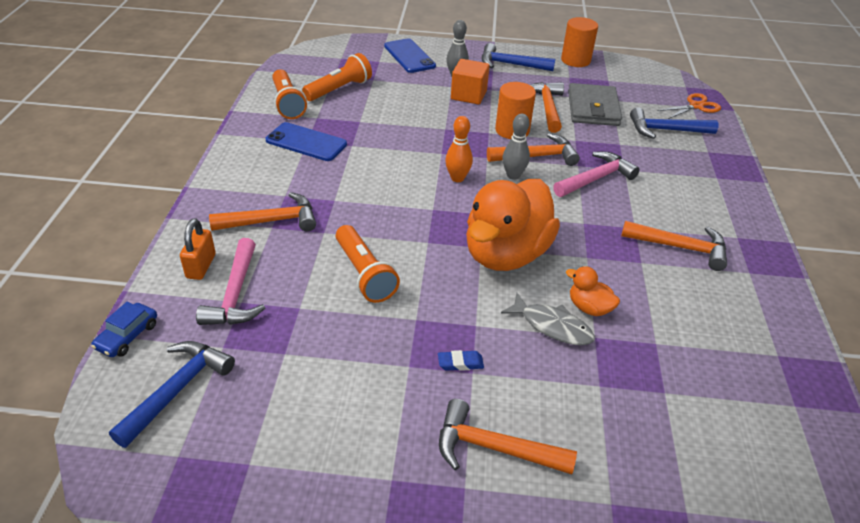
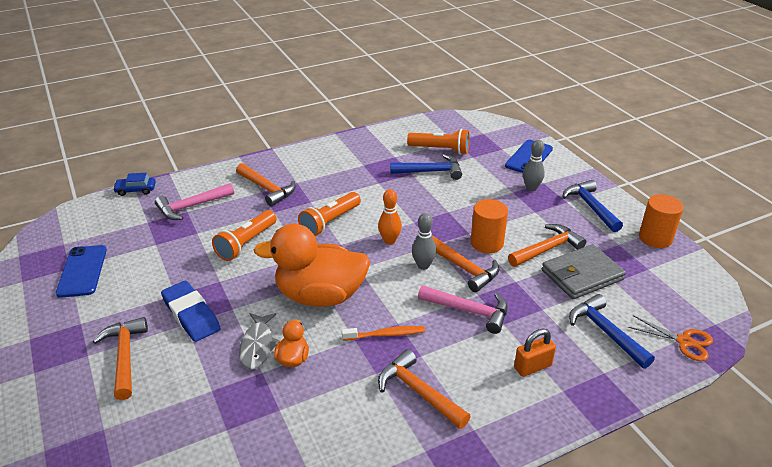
camera: 60 degrees right, 5 degrees down
(177, 390) = (107, 222): blue hammer -> blue hammer (430, 171)
(201, 266) = (206, 185): orange padlock -> orange padlock (532, 366)
(287, 103) = (397, 140): orange flashlight -> orange flashlight (330, 222)
(306, 142) = (361, 165): blue phone -> blue phone (82, 271)
(460, 363) = (191, 315): blue eraser -> blue eraser, size x2.20
(468, 95) = (510, 204): orange cube -> none
(594, 236) = (385, 334): none -> orange toothbrush
(680, 247) = (419, 392): orange hammer -> orange hammer turned 150 degrees clockwise

